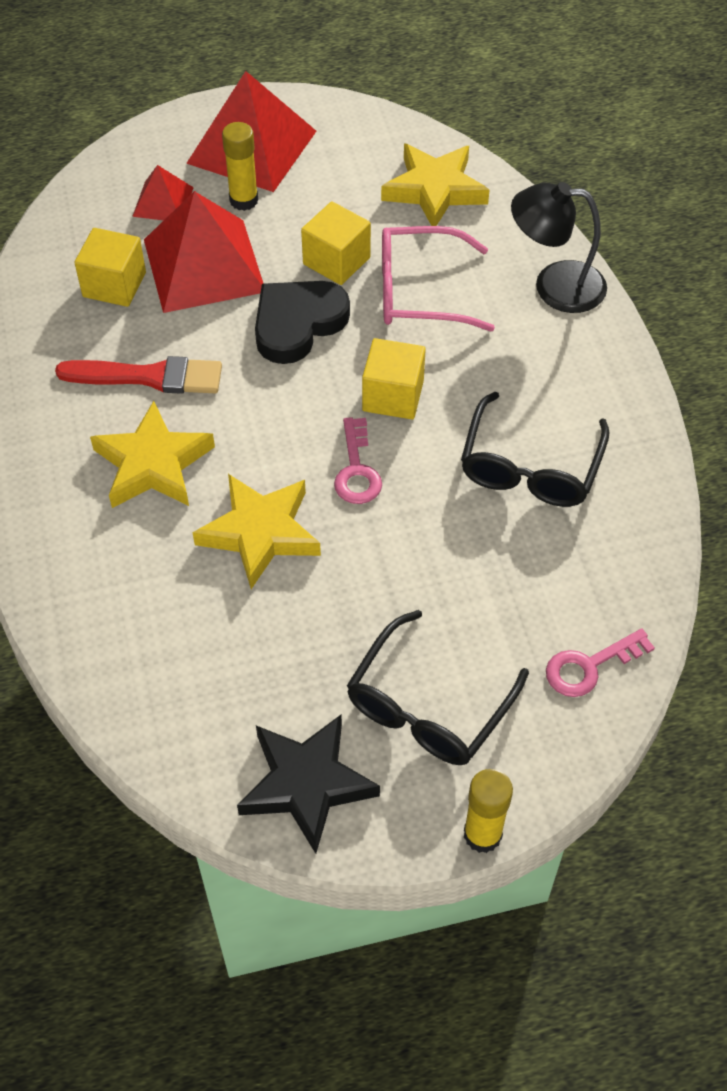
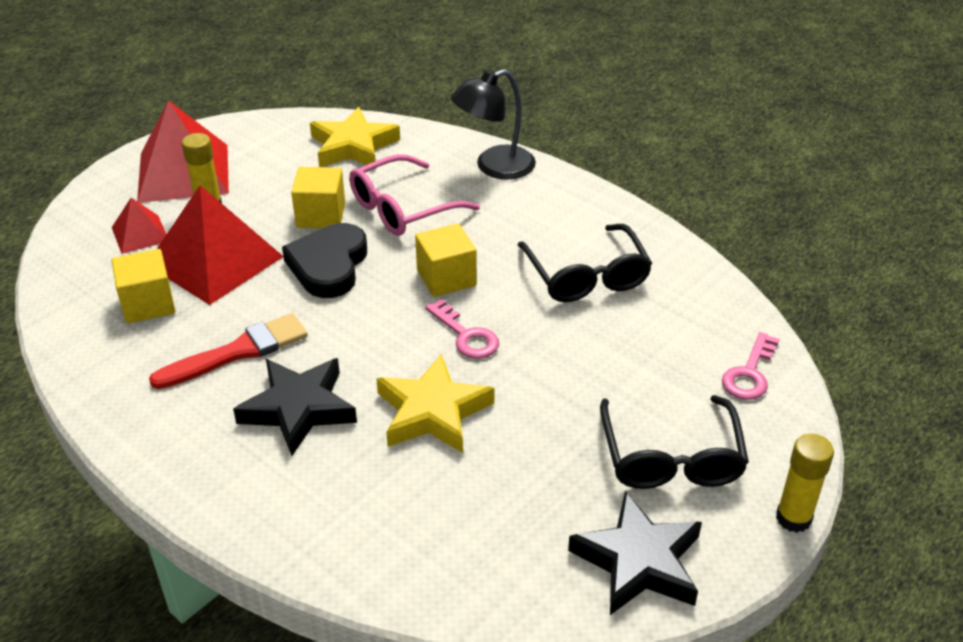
camera: 35 degrees left, 15 degrees down
(153, 464) = (298, 409): yellow star -> black star

